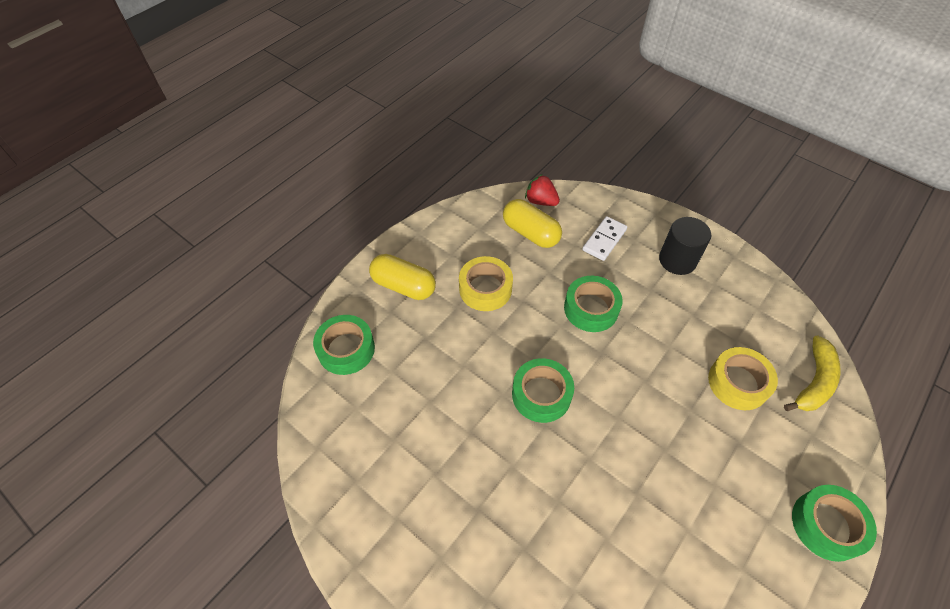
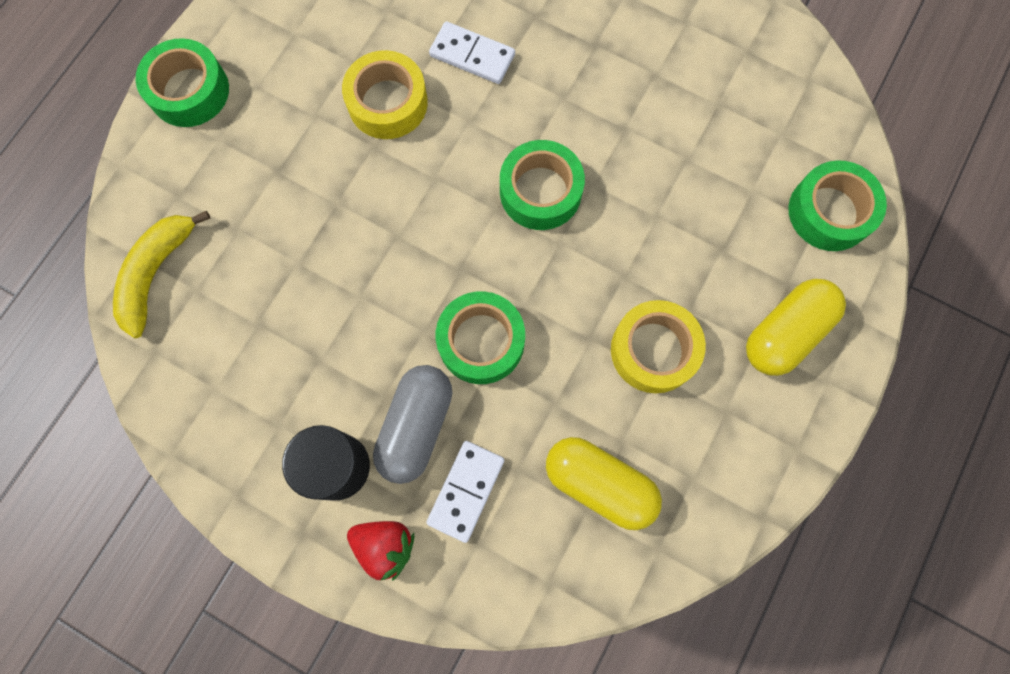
camera: 170 degrees right, 20 degrees up
(403, 286) = (785, 333): yellow capsule -> yellow capsule turned 60 degrees counterclockwise
(541, 201) = (592, 569): red strawberry -> red strawberry (385, 546)
(584, 517) = (472, 55): none -> white domino
(632, 272) = (416, 426): none -> grey capsule
(738, 383) = (266, 253): yellow tape -> yellow tape (387, 103)

